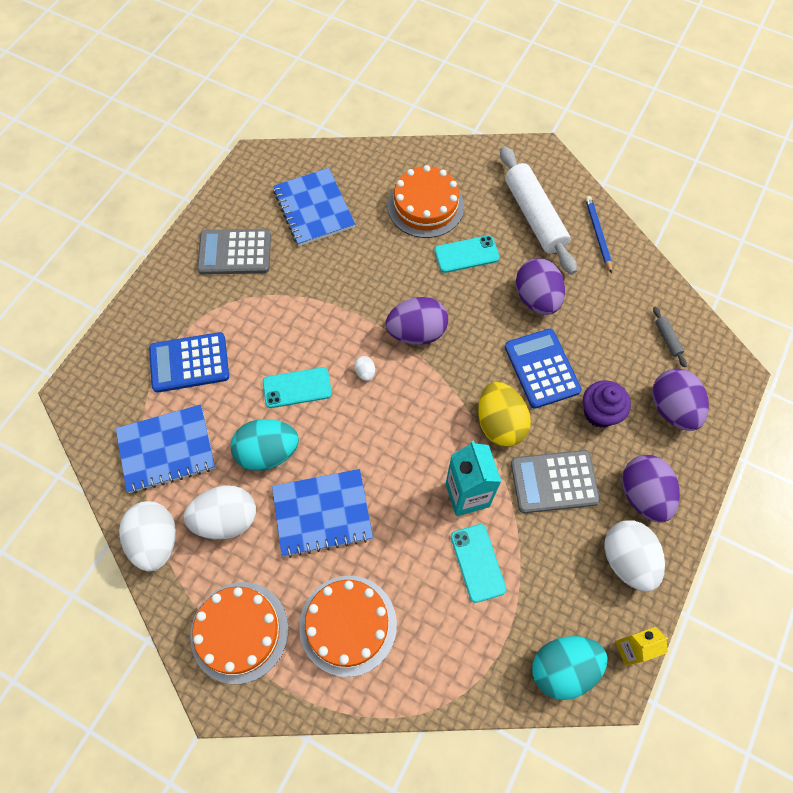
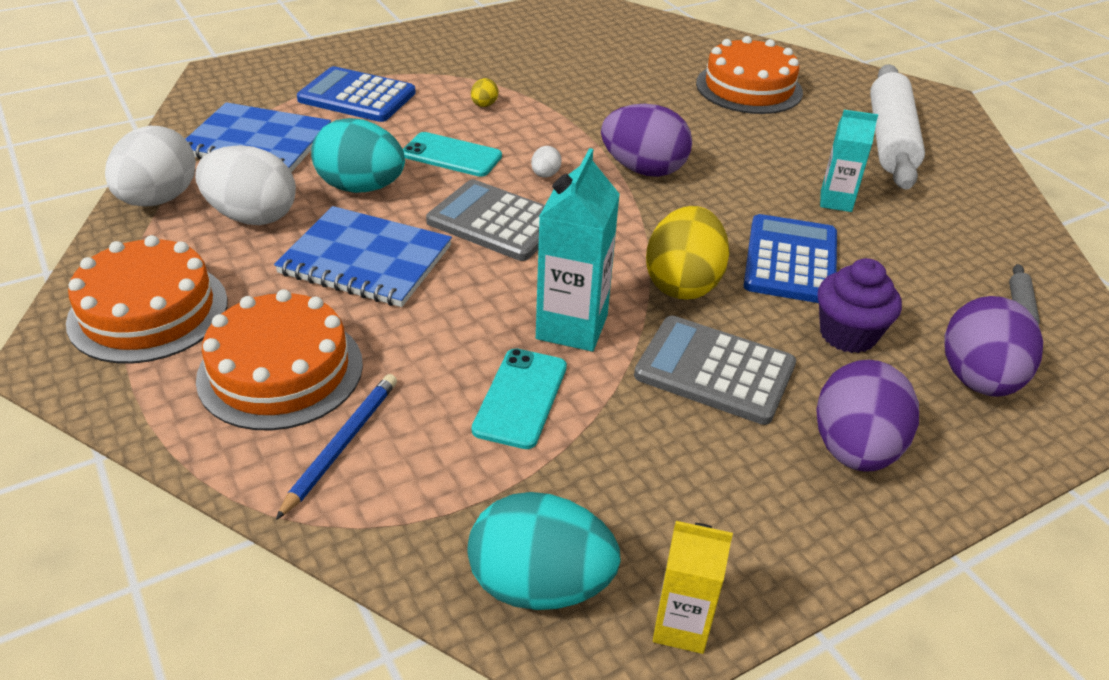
camera: 30 degrees right, 25 degrees down
(235, 252) = (492, 47): grey calculator -> grey calculator (496, 222)
(278, 323) = (484, 105): none -> yellow egg
(314, 208) = (612, 49): blue notebook -> none
(466, 254) = (768, 136): turquoise phone -> none
(536, 298) = (836, 201): purple egg -> turquoise carton
(598, 234) = (974, 182): blue pencil -> blue pencil (342, 445)
(627, 560) = (765, 510): white egg -> none

